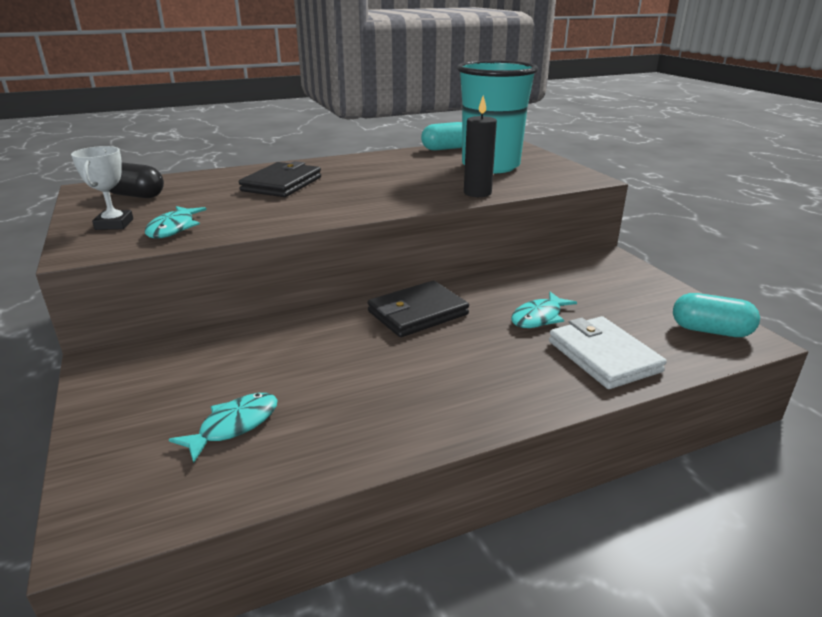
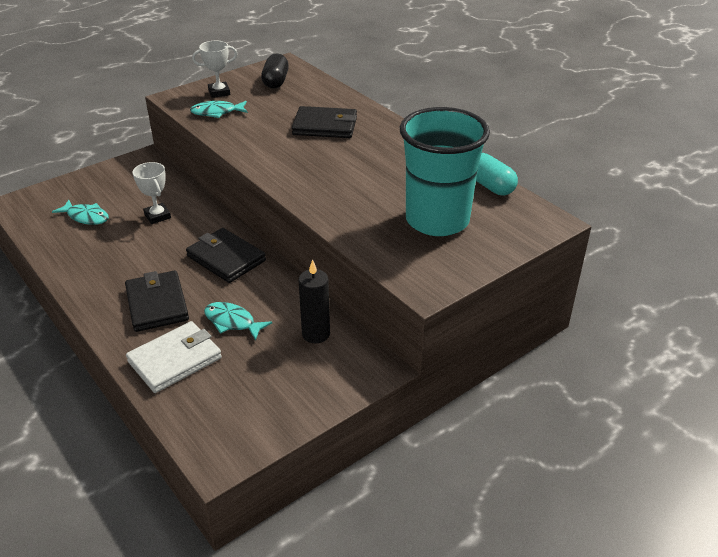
camera: 75 degrees right, 10 degrees up
(287, 356) = (157, 216): none -> white trophy
(477, 193) = (342, 221): black candle -> black candle (316, 334)
(494, 364) = (157, 304): none -> black wallet
(710, 331) = (229, 432): turquoise capsule -> none

